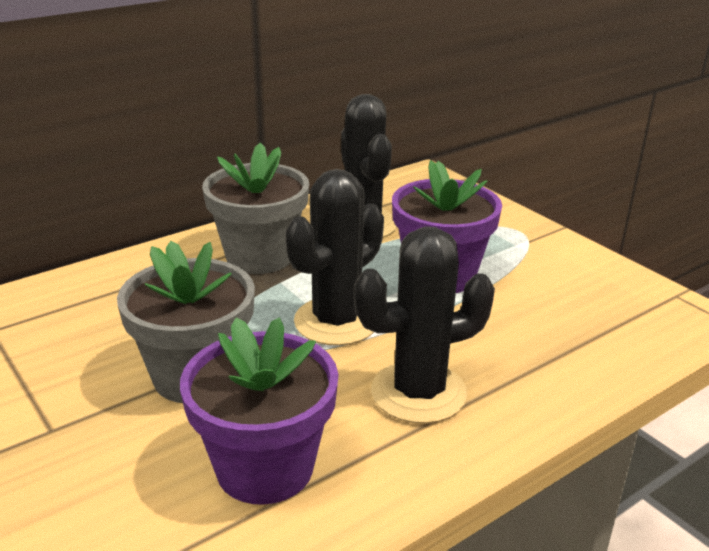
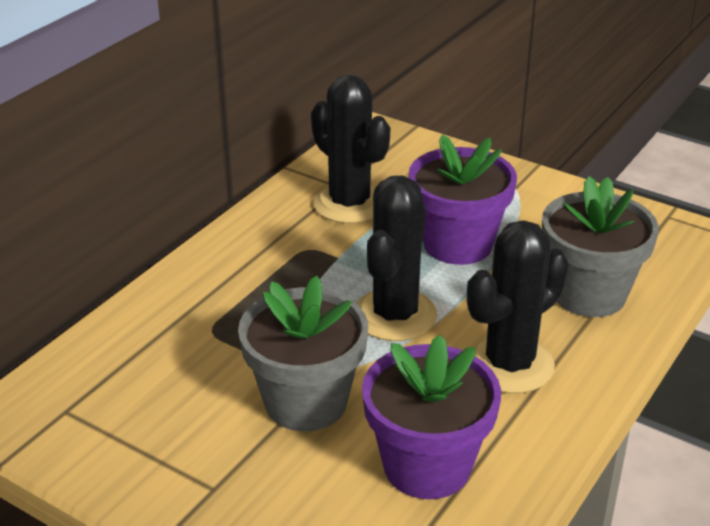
camera: 20 degrees left, 5 degrees up
(259, 256) = (273, 264): grey flower pot -> grey flower pot (589, 294)

